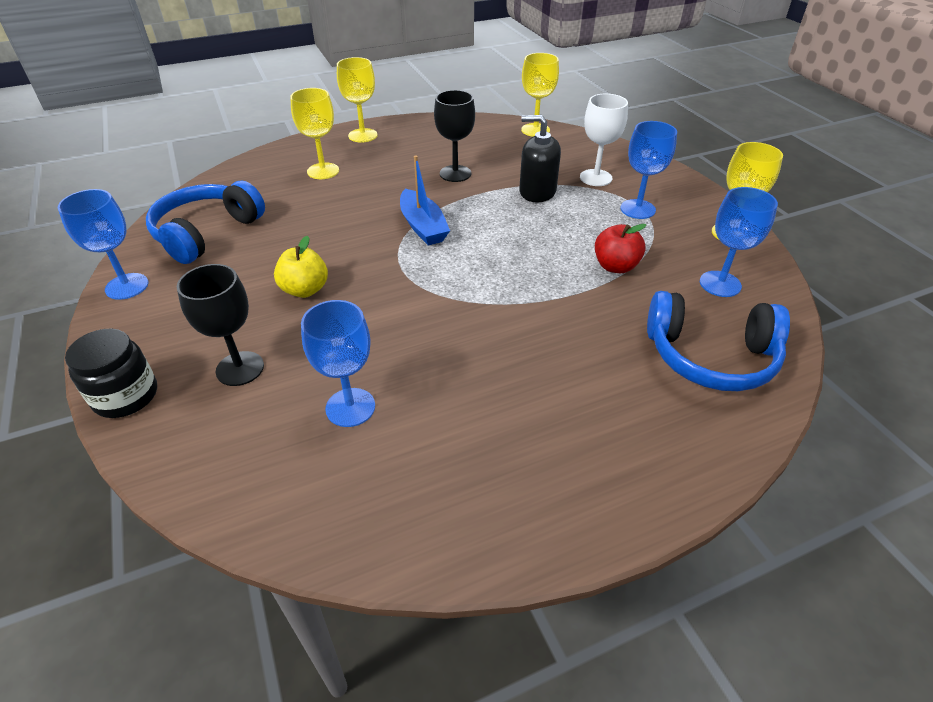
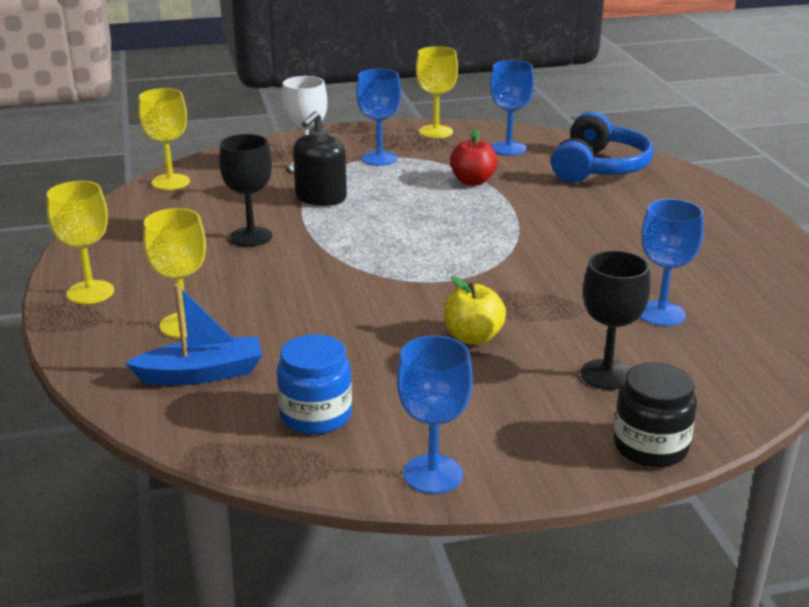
camera: 80 degrees left, 15 degrees down
(207, 233) = (316, 416): blue headphones -> blue jar
(423, 226) = (365, 263): blue boat -> blue boat (202, 374)

